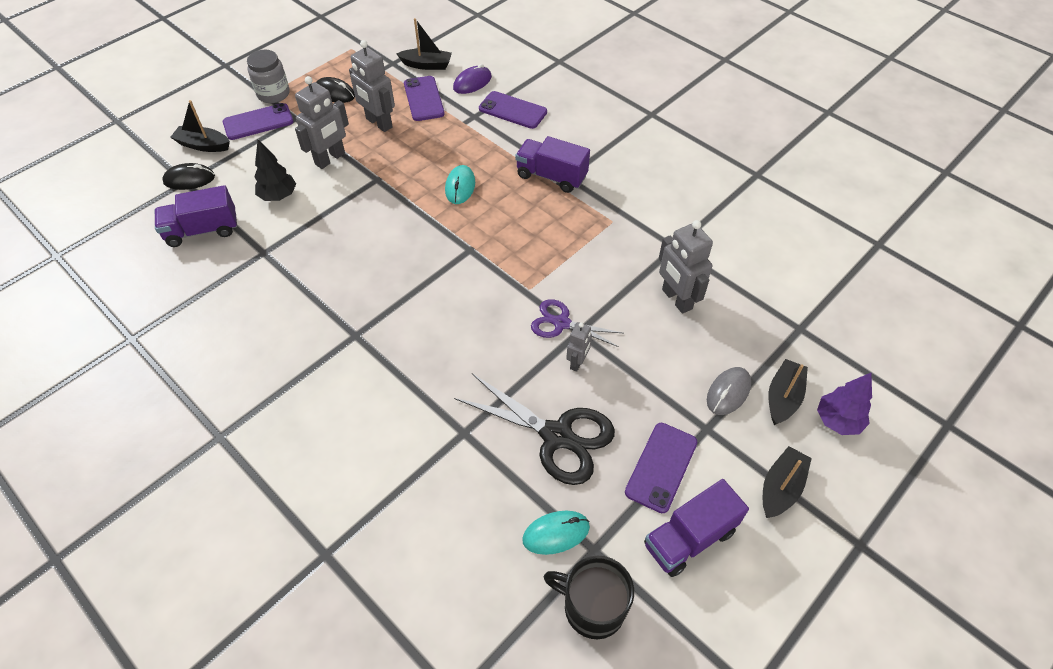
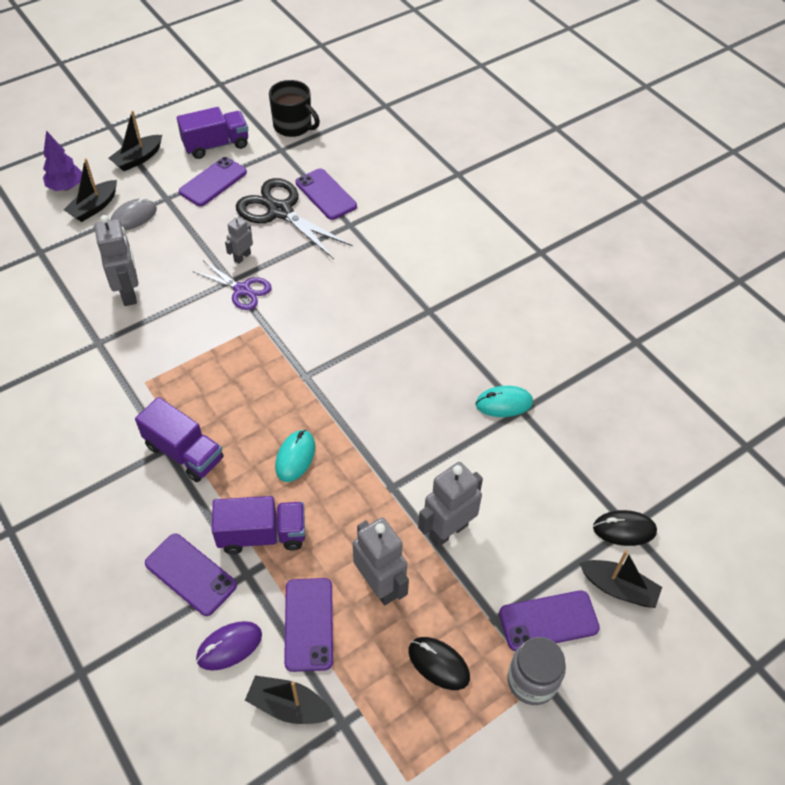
camera: 170 degrees left, 0 degrees up
(202, 230) = (592, 450): purple truck -> purple truck (262, 535)
(278, 196) = (510, 482): black tree -> none
(506, 476) = (326, 194): none -> purple phone
(556, 533) = (302, 160): turquoise mouse -> turquoise mouse (504, 403)

